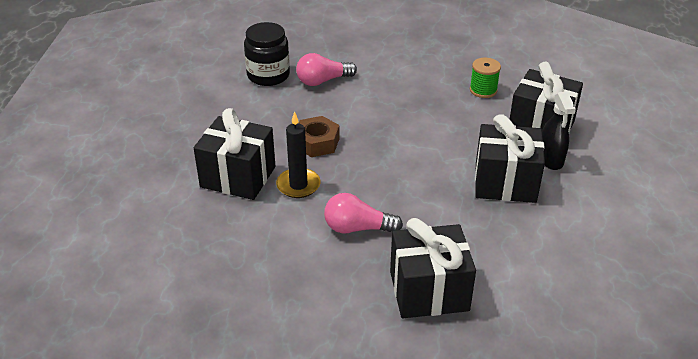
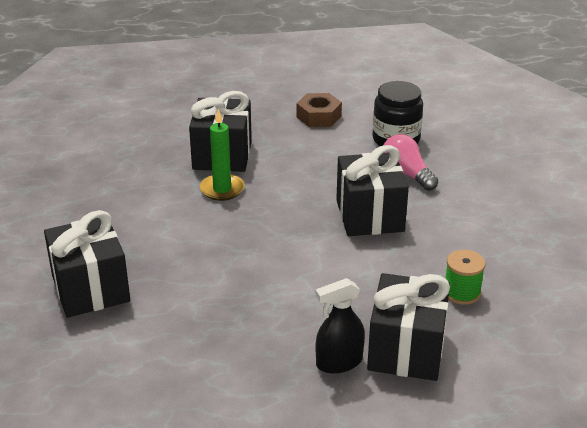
camera: 75 degrees right, 5 degrees down
(298, 185) = (222, 189): black candle -> green candle
(317, 142) = (294, 188): brown nut -> brown nut (318, 116)
(357, 228) = (169, 233): pink light bulb -> none
(505, 182) = (277, 326): black gift -> black gift (370, 216)

